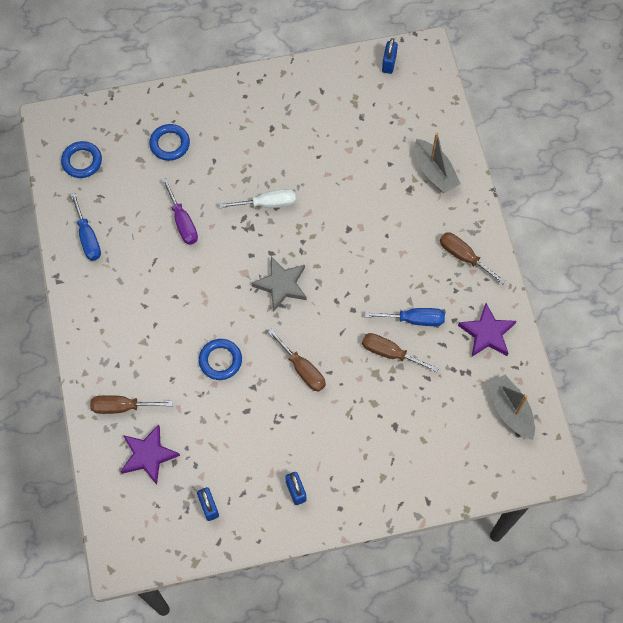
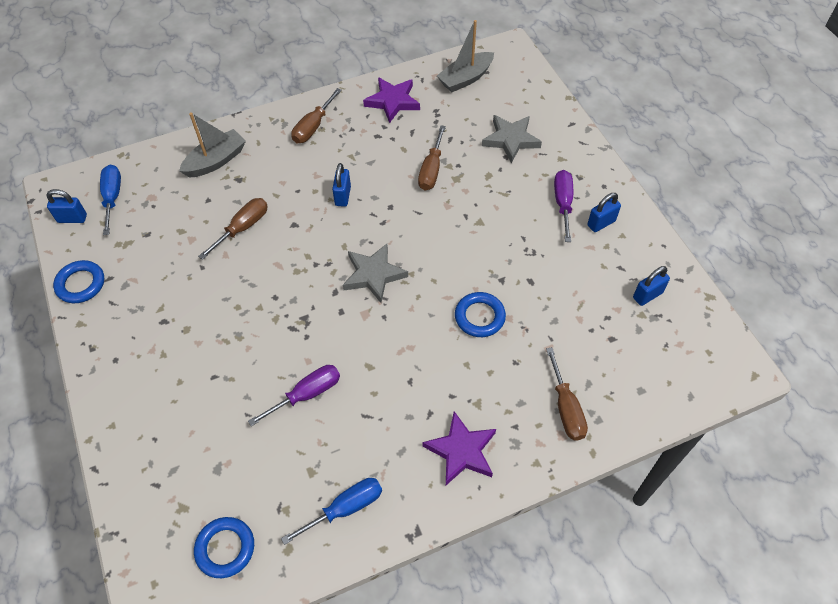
camera: 100 degrees left, 10 degrees down
(148, 455) = (614, 366): purple star -> purple star (461, 451)
(170, 144) = (191, 435): blue ring -> blue ring (81, 284)
(267, 204) = (270, 306): white screwdriver -> none
(302, 369) = (469, 239): brown screwdriver -> brown screwdriver (243, 228)
(326, 463) = (563, 203): none -> purple screwdriver
(373, 272) = (343, 196): none -> blue padlock
(414, 319) = (390, 156): blue screwdriver -> blue screwdriver (113, 197)
(415, 435) = (511, 140): none -> grey star

